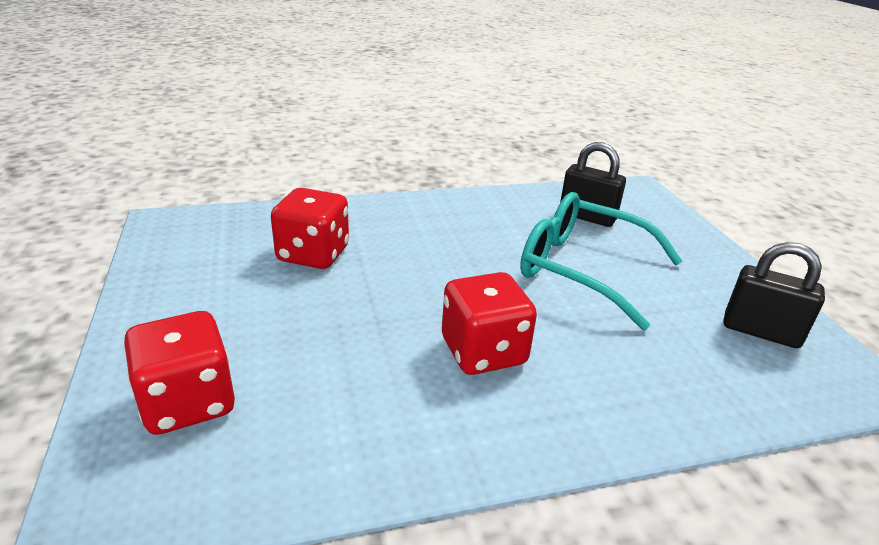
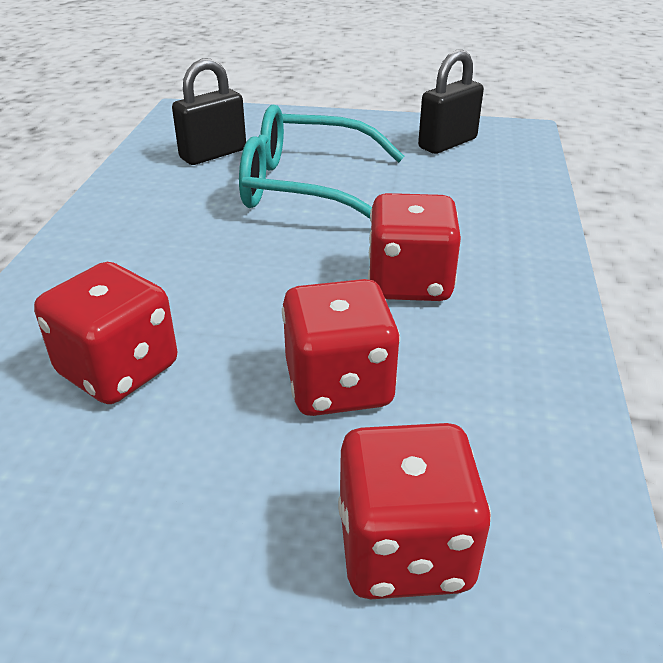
camera: 65 degrees left, 5 degrees up
(335, 341) = (339, 385): none -> red dice
(582, 269) = (306, 187): turquoise glasses -> turquoise glasses turned 45 degrees clockwise

